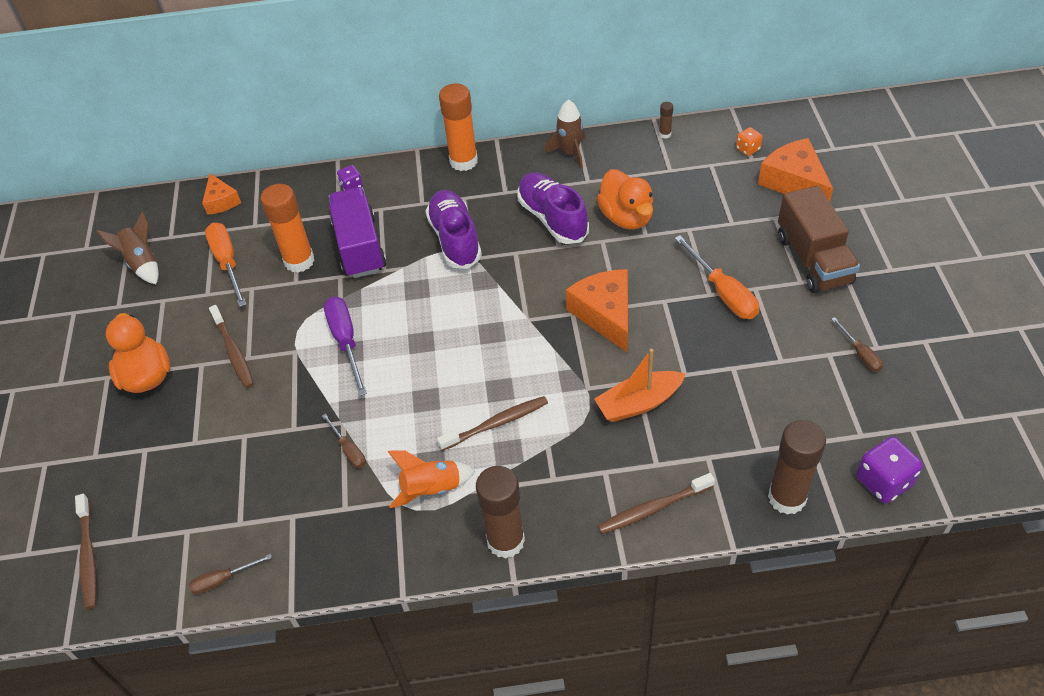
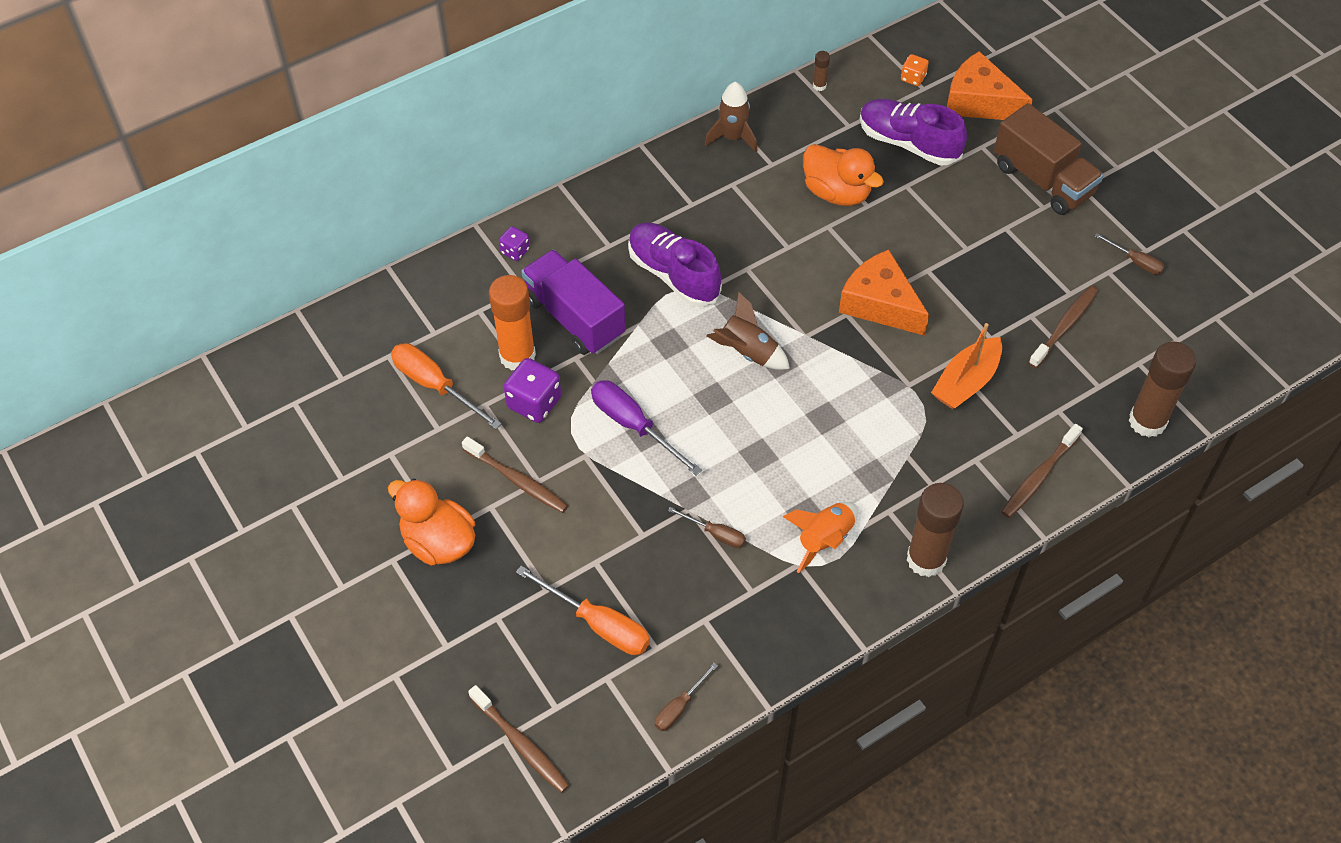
camera: 30 degrees left, 5 degrees up
(142, 263) = (332, 421): brown rocket -> brown rocket (748, 352)
(221, 201) = (372, 317): orange cheese -> none
(463, 161) = (622, 182): orange glue stick -> none
(496, 423) = (844, 452): brown toothbrush -> brown toothbrush (1064, 326)
(552, 218) = (762, 218): purple shoe -> purple shoe (908, 143)
(723, 292) = (978, 242): orange screwdriver -> orange screwdriver (598, 624)
(884, 481) = (1218, 375): purple dice -> purple dice (534, 403)

